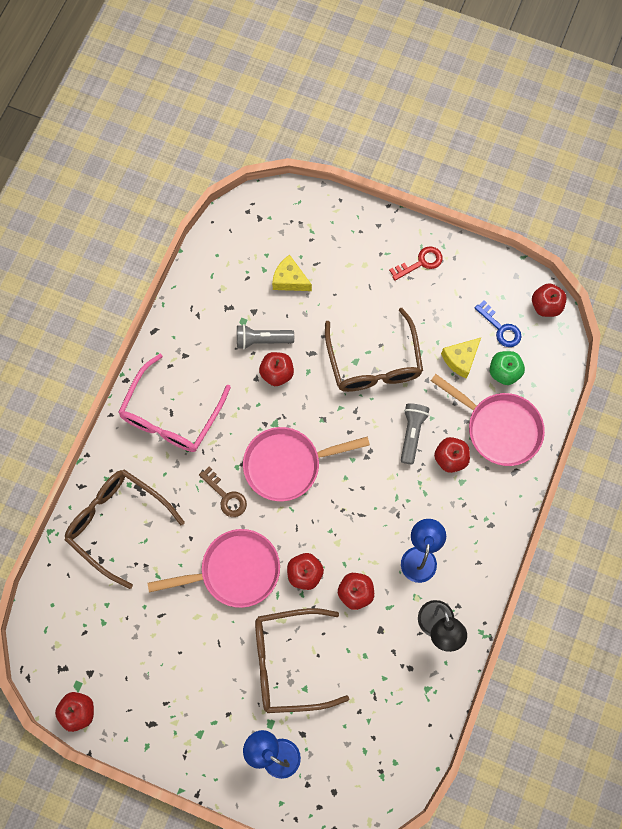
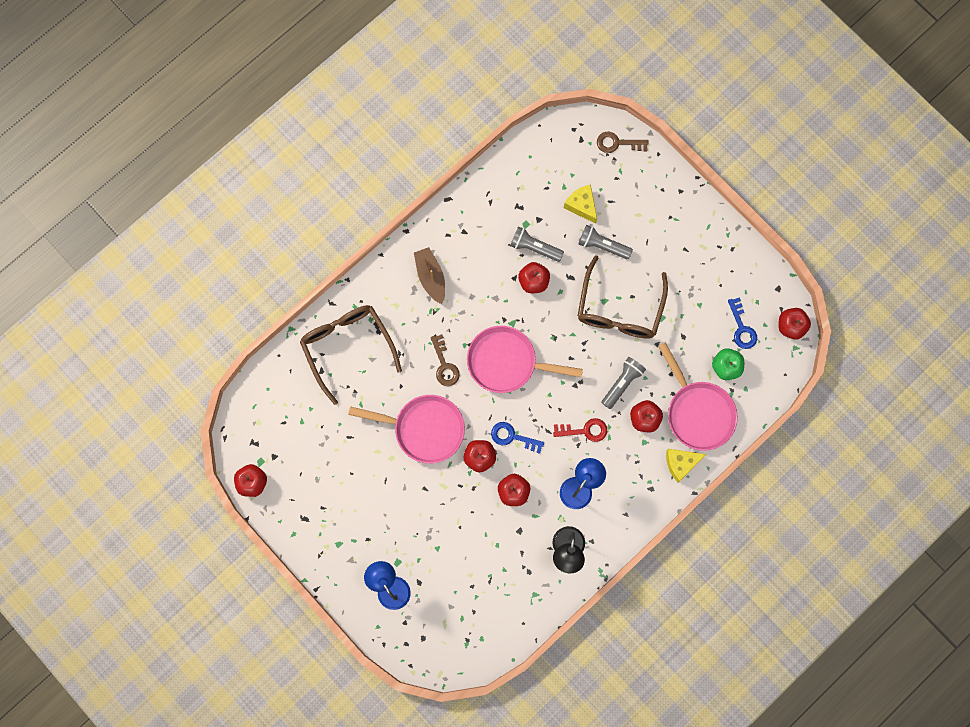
camera: 25 degrees right, 5 degrees up
(171, 414) = (430, 277): pink glasses -> brown boat
(289, 662) = (434, 521): brown glasses -> none
(296, 206) = (617, 143): none -> brown key
(328, 309) = (602, 245): none -> grey flashlight
(328, 537) = (512, 437): none -> blue key
(420, 262) = (701, 240): red key -> red key (585, 430)
(460, 359) = (694, 339): yellow cheese -> yellow cheese (681, 463)

